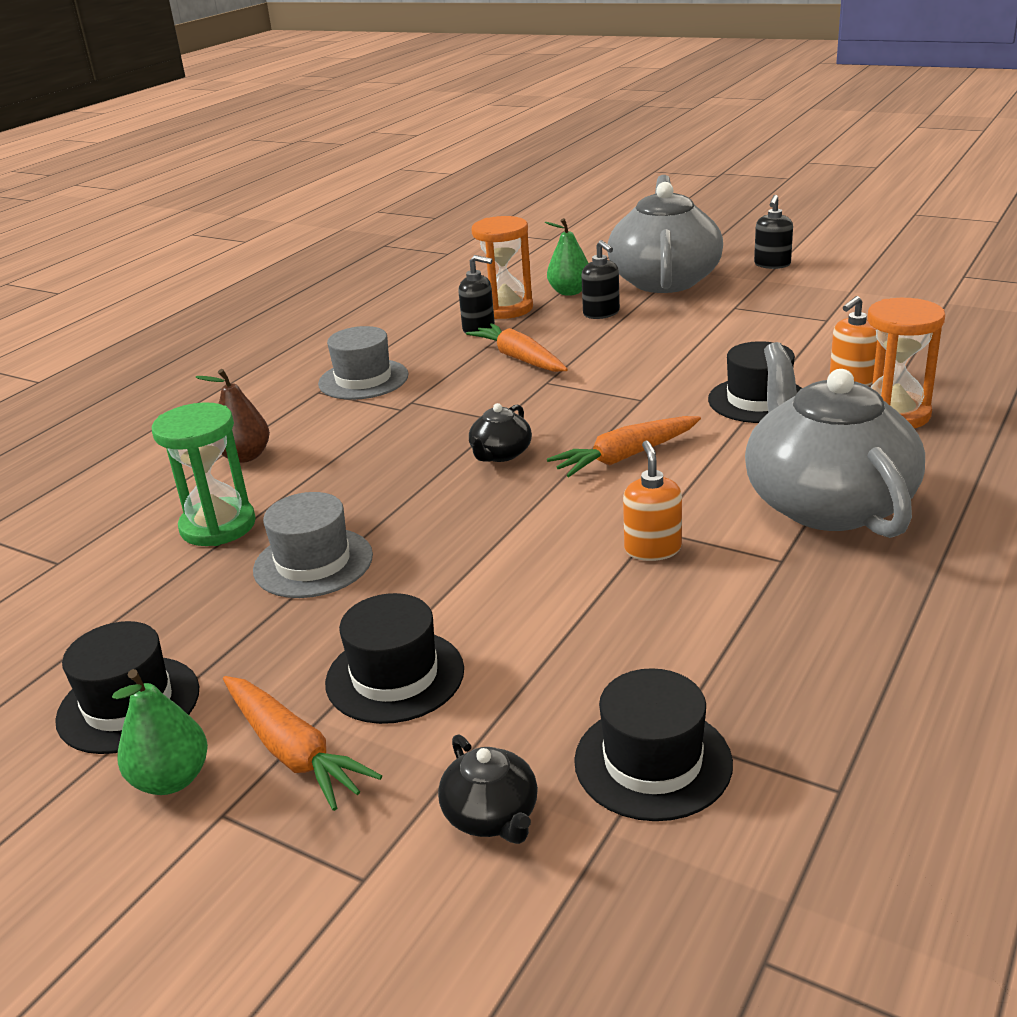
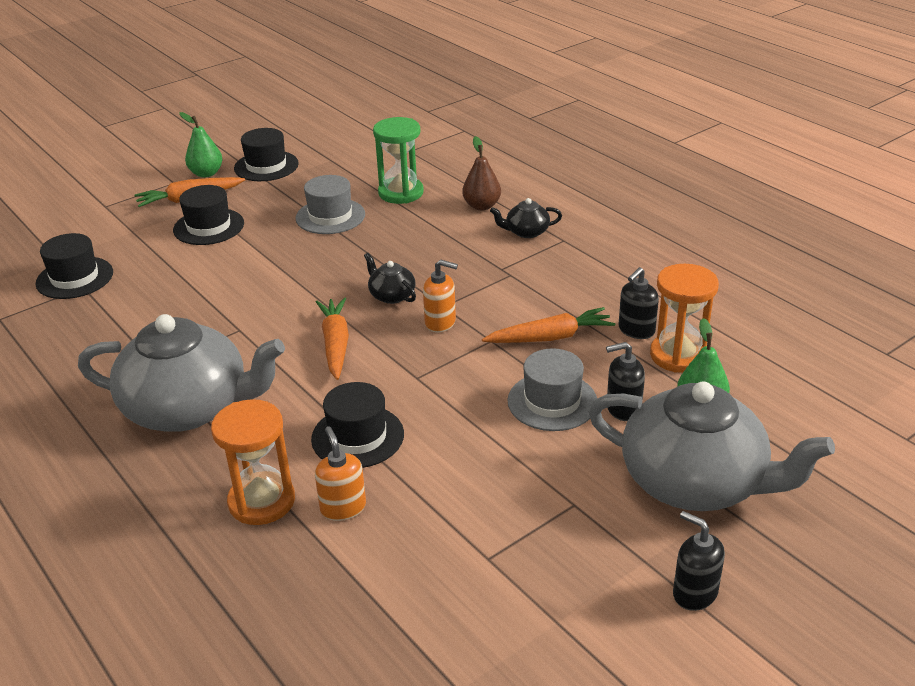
camera: 110 degrees right, 5 degrees up
(363, 379) = (569, 260): grey hat -> grey hat (552, 401)
(492, 815) = (98, 235): black teapot -> black teapot (526, 232)
(652, 549) = (220, 323): orange soap dispenser -> orange soap dispenser (440, 322)

